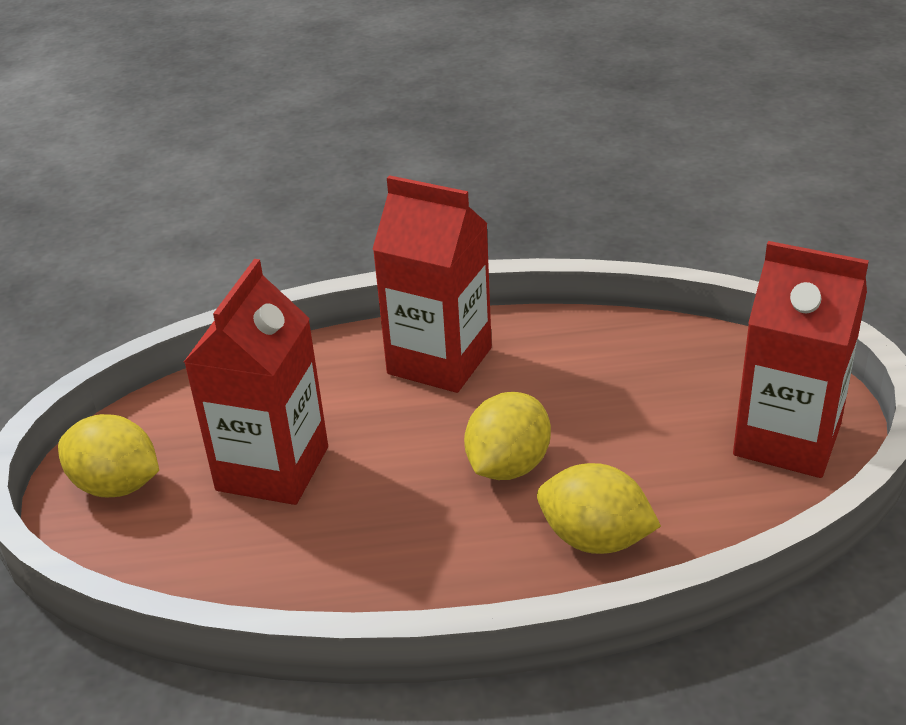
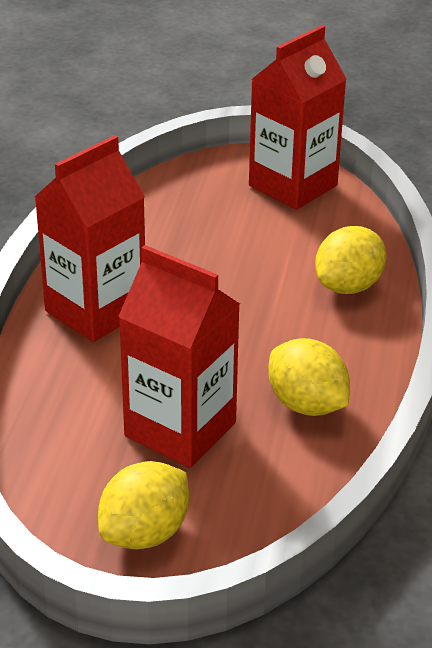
camera: 75 degrees left, 0 degrees up
(508, 466) = (251, 306): yellow lemon -> yellow lemon (306, 405)

